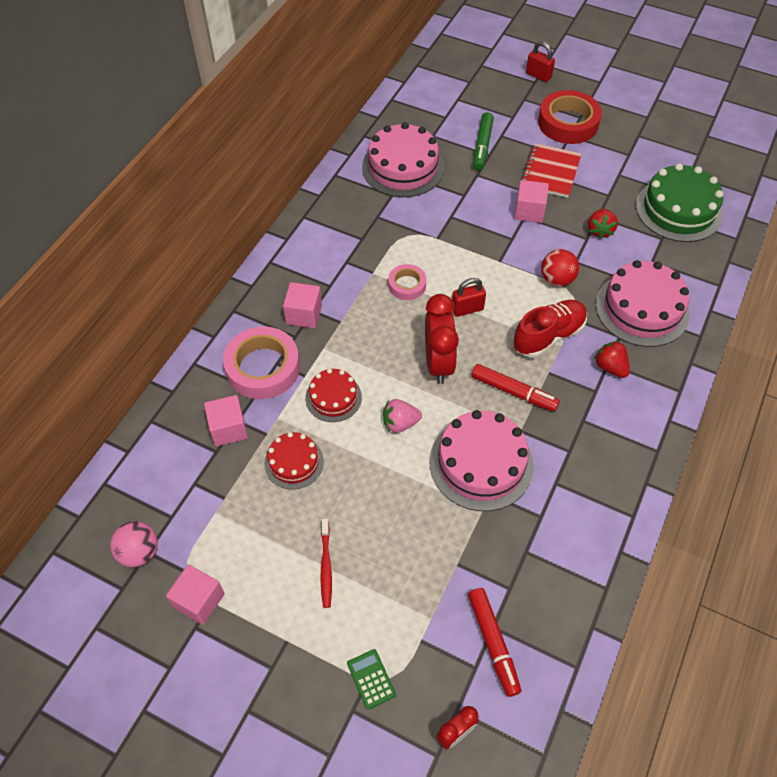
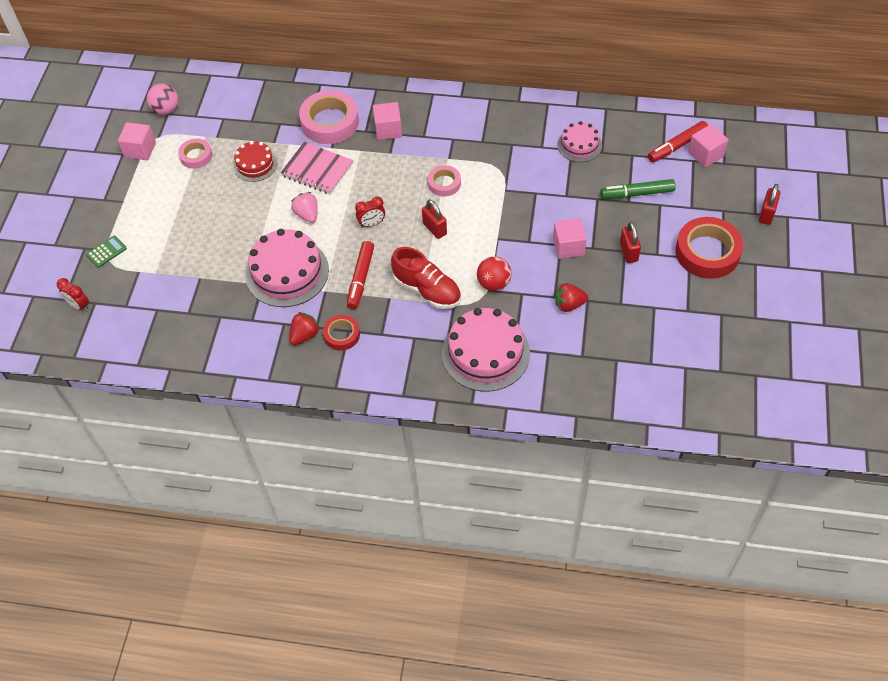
camera: 75 degrees right, 0 degrees up
(228, 429) = (271, 121): pink cube -> pink cube (705, 154)
(246, 529) = (196, 156): none -> pink tape
(326, 566) = (179, 206): red toothbrush -> none
(333, 397) = (317, 170): red cake -> pink notebook
(403, 167) = (579, 145): pink cake -> pink cake, size x0.57
(438, 363) = (372, 224): red clock -> red clock, size x0.53
(493, 643) = (145, 312): red marker -> red marker (677, 146)
(550, 172) = (628, 252): red notebook -> red padlock
(587, 428) = (341, 335): none -> red tape
(610, 367) = (410, 340): red strawberry -> red strawberry (305, 335)
(678, 210) = (628, 364): green cake -> none

